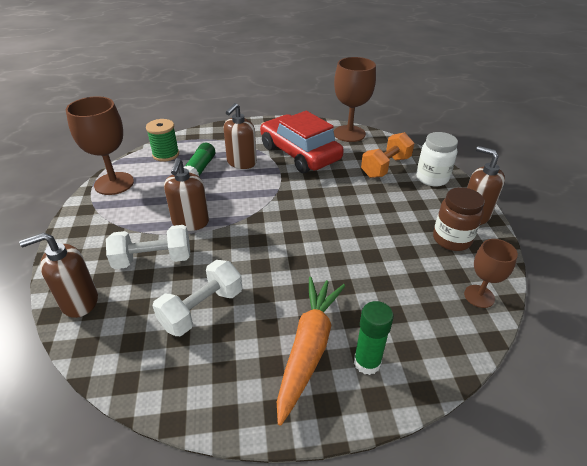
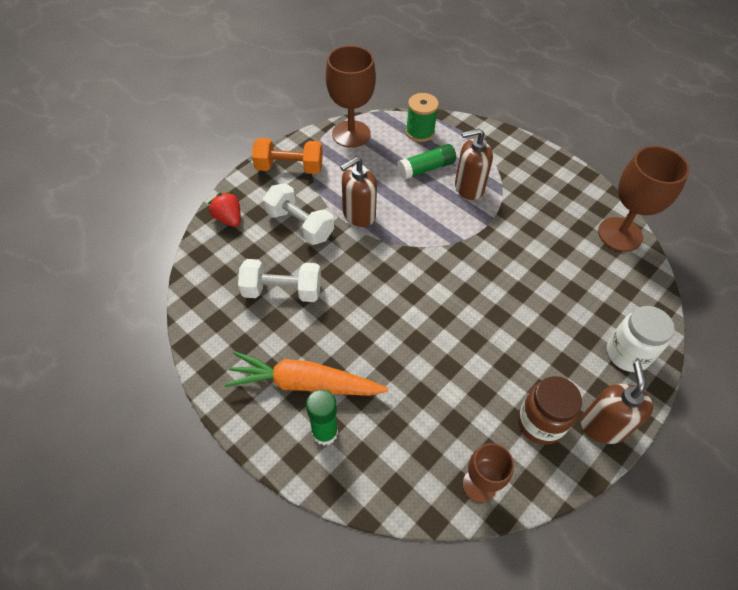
camera: 50 degrees right, 15 degrees up
(79, 301) = (229, 218): brown soap dispenser -> red strawberry
(300, 153) = (534, 218): red car -> none
(308, 348) = (305, 384): orange carrot -> orange carrot turned 150 degrees counterclockwise
(385, 167) = (597, 301): orange dumbbell -> orange dumbbell (289, 168)

